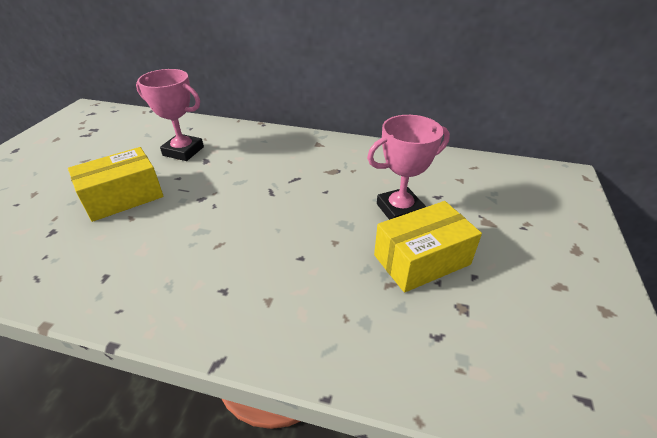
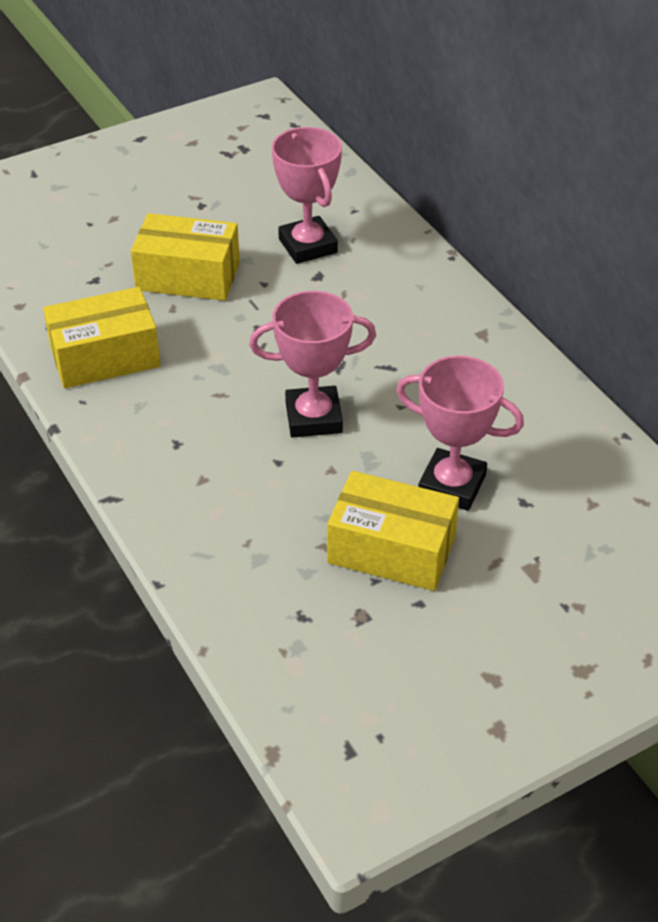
camera: 45 degrees right, 5 degrees up
(108, 271) = (105, 357): none -> yellow box
(290, 223) = (313, 417): none -> pink trophy

